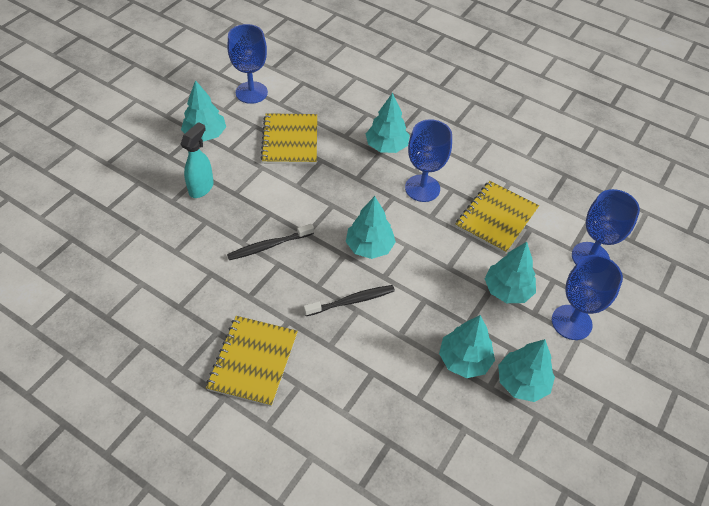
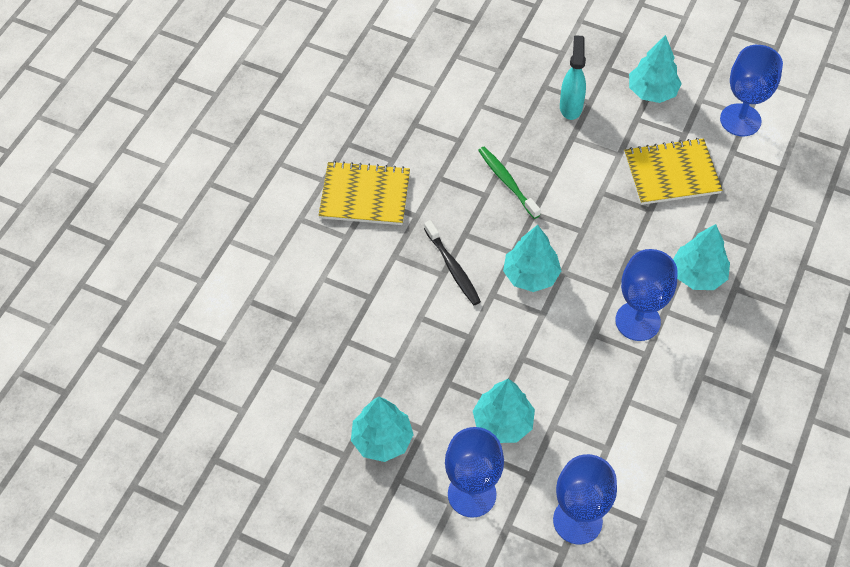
camera: 85 degrees right, 5 degrees up
(201, 188) = (570, 107): turquoise spray bottle -> turquoise spray bottle turned 105 degrees counterclockwise
(269, 246) = (507, 182): black toothbrush -> green toothbrush
(464, 360) = (400, 381): turquoise tree -> none
(496, 218) = (612, 407): yellow notebook -> none

